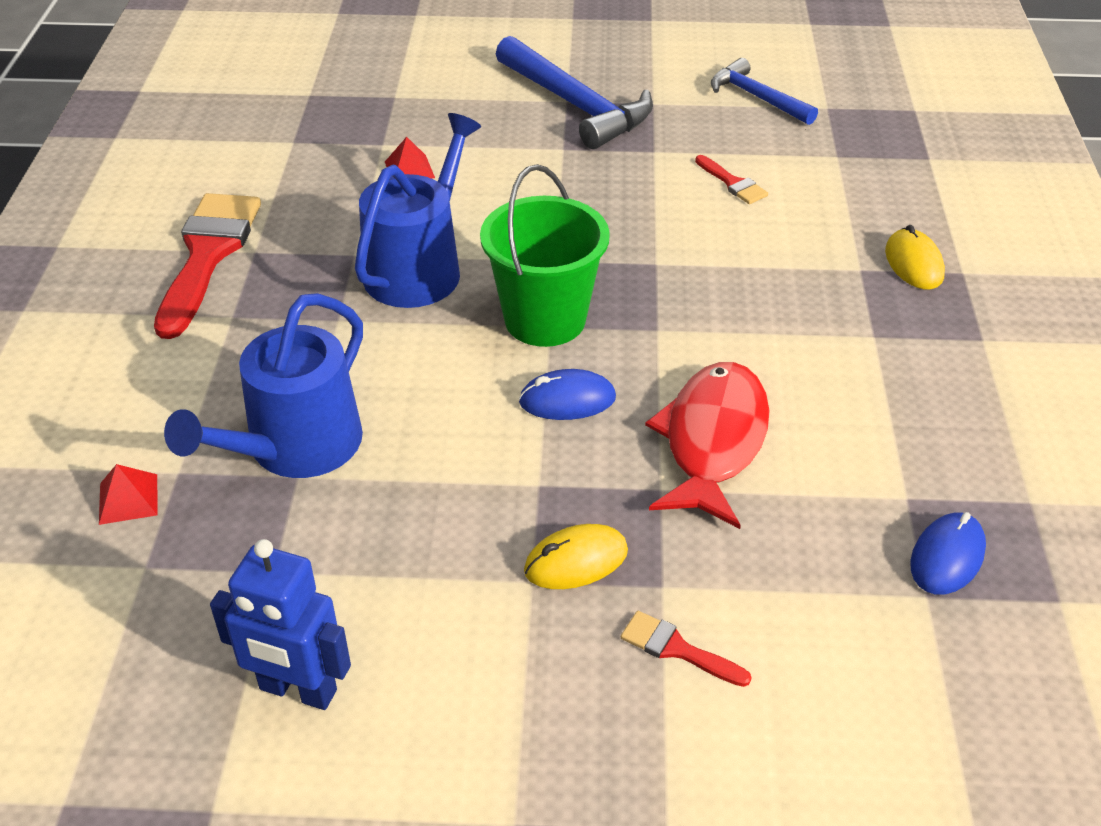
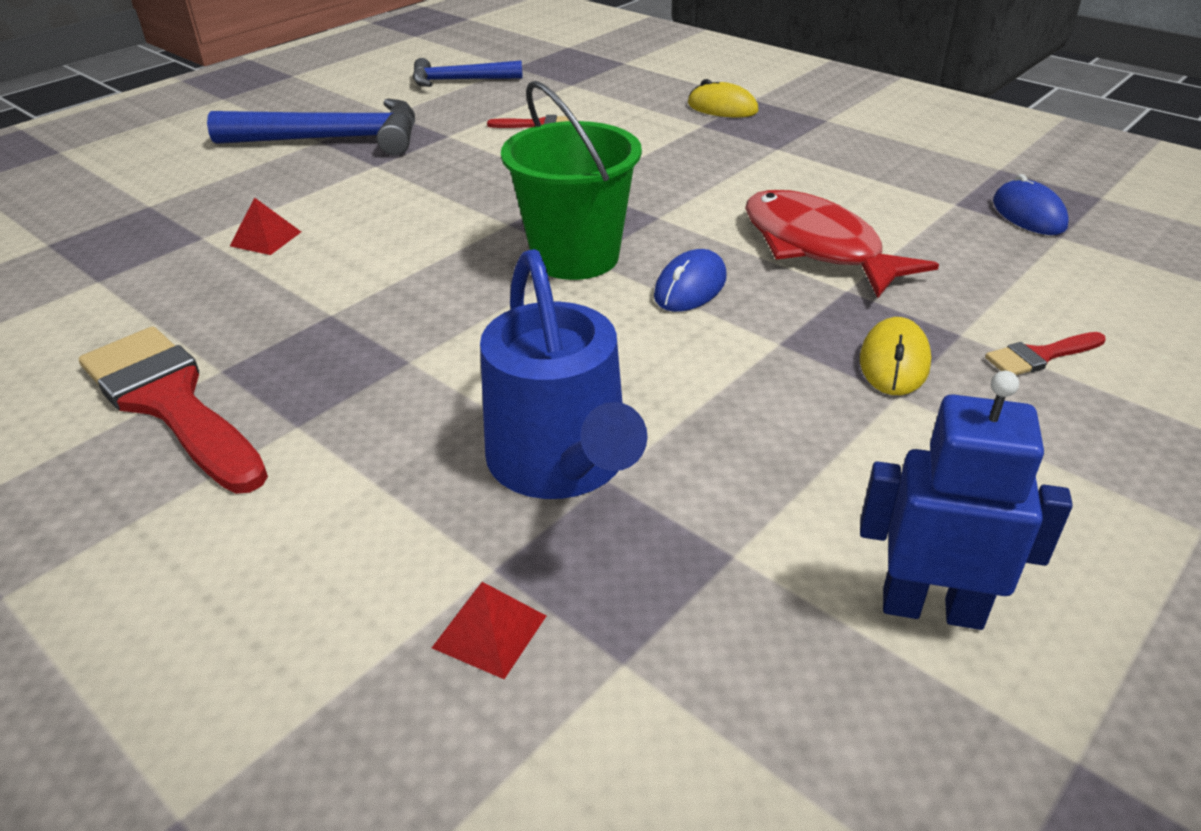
camera: 50 degrees left, 5 degrees down
(297, 690) = (931, 608): blue robot -> blue robot turned 135 degrees counterclockwise
(418, 268) = (409, 288): blue watering can -> none

